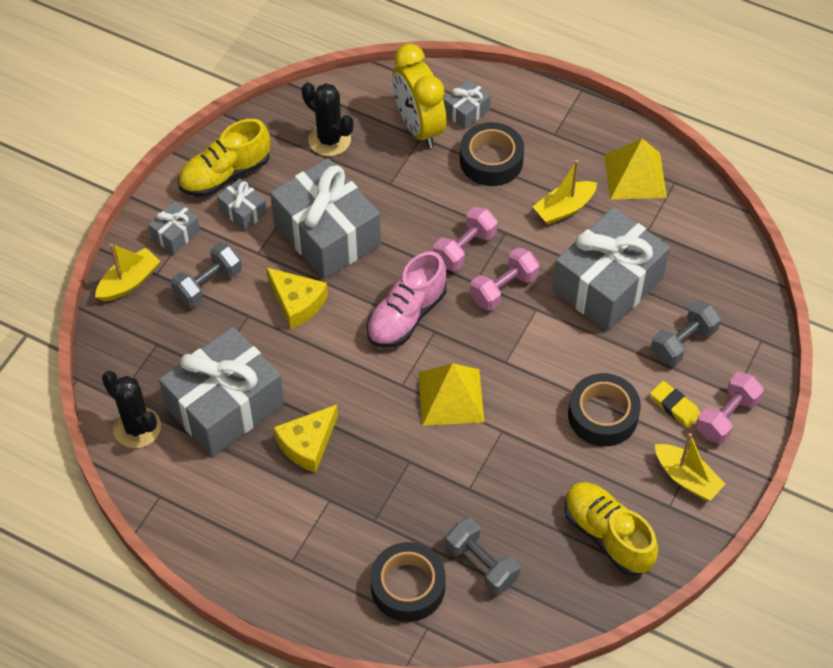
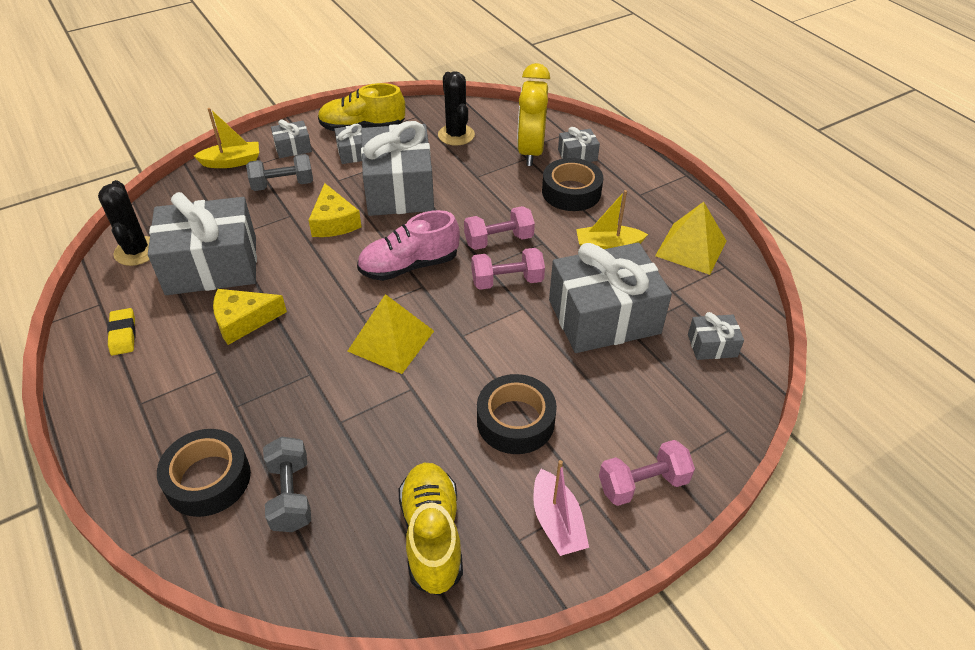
camera: 30 degrees right, 10 degrees down
(674, 406) = (593, 448): yellow eraser -> yellow eraser (123, 334)
(683, 342) = (643, 395): grey dumbbell -> none
(686, 478) = (557, 522): yellow boat -> pink boat
(708, 269) = (712, 345): none -> grey gift

